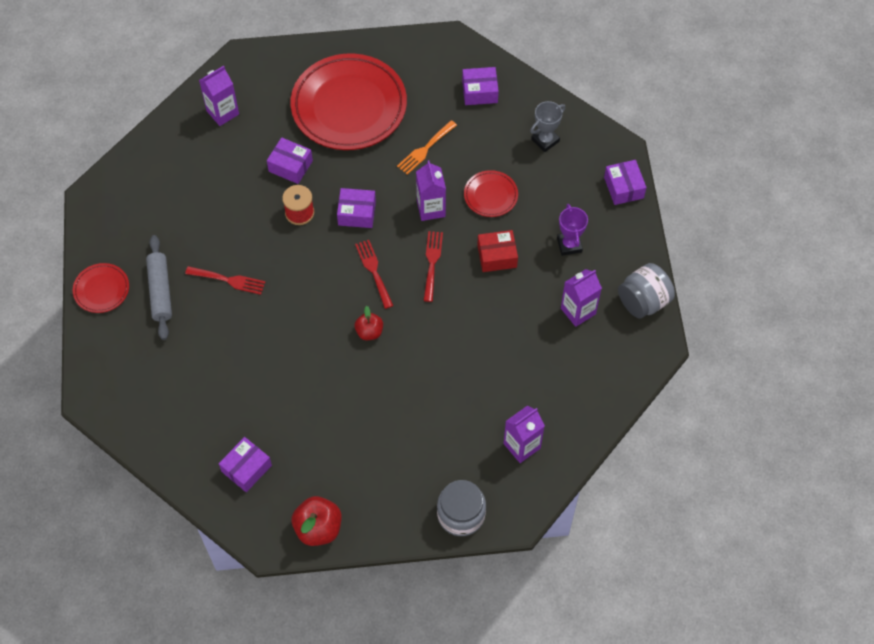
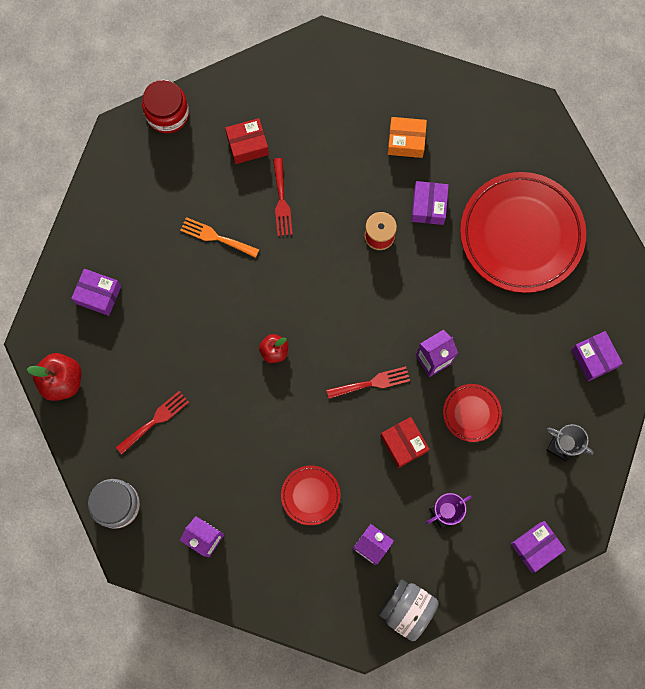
camera: 70 degrees right, 15 degrees up
(94, 350) = (167, 114): none -> red jar
(101, 290) = (230, 93): red plate -> red plate (310, 495)
(160, 291) = (247, 145): grey rolling pin -> red box
(221, 163) = (406, 141): none -> orange box
(222, 112) = (464, 118): purple carton -> none
(357, 213) = (400, 290): purple box -> none
(374, 271) = (342, 330): red fork -> red fork (155, 420)
(425, 149) = (500, 328): orange fork -> orange fork (216, 237)

